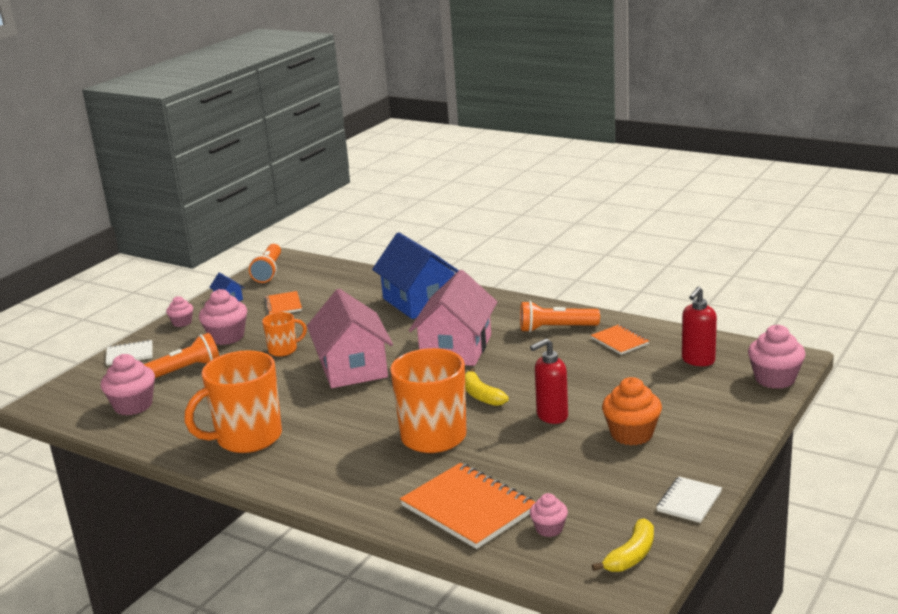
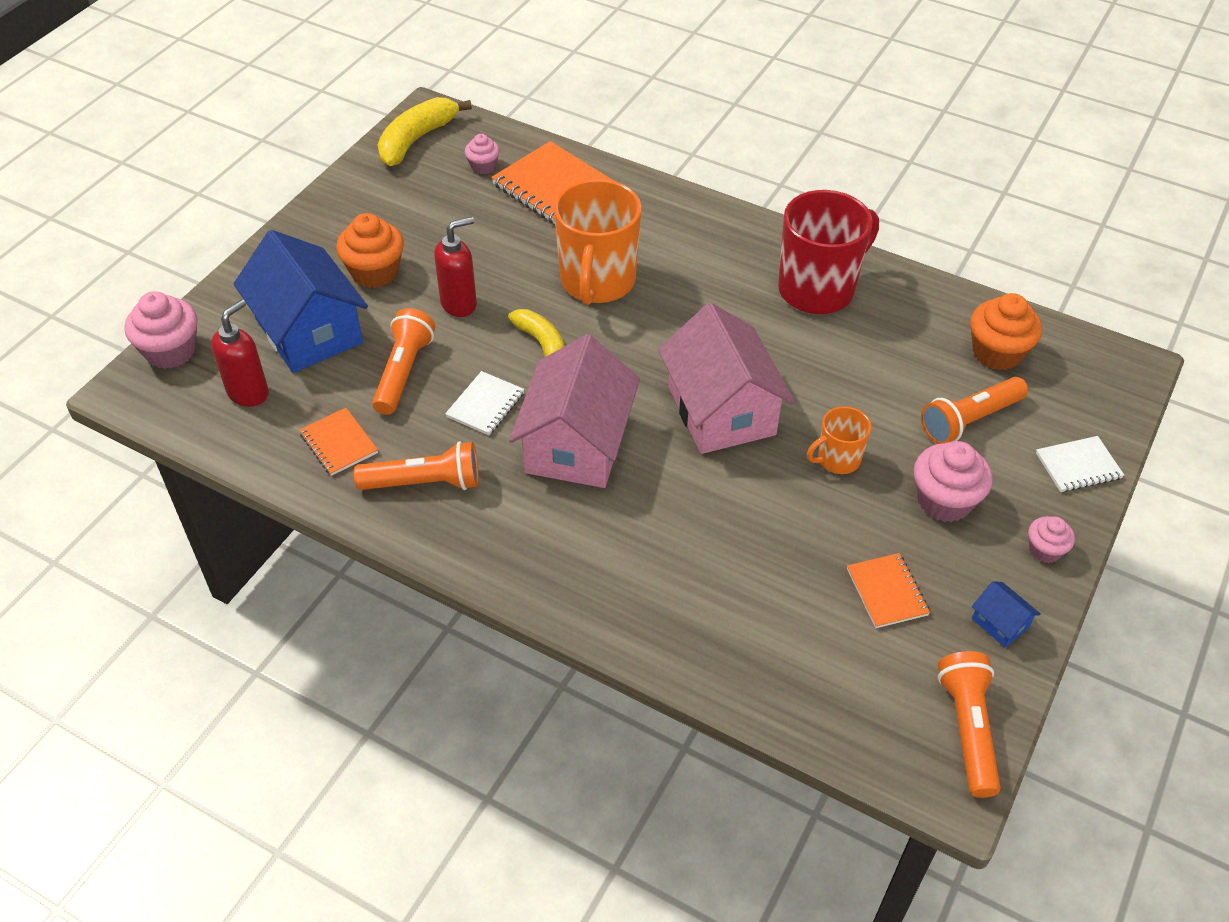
camera: 175 degrees right, 25 degrees up
(133, 406) = (997, 352): pink cupcake -> orange cupcake
(247, 438) = (818, 289): orange mug -> red mug
(419, 302) = (644, 582): blue house -> blue house (309, 331)
(586, 376) = (403, 372): none -> orange flashlight
(631, 555) = (416, 140): yellow banana -> yellow banana, size x1.51
(689, 501) = (347, 188): white notebook -> white notebook (485, 405)

